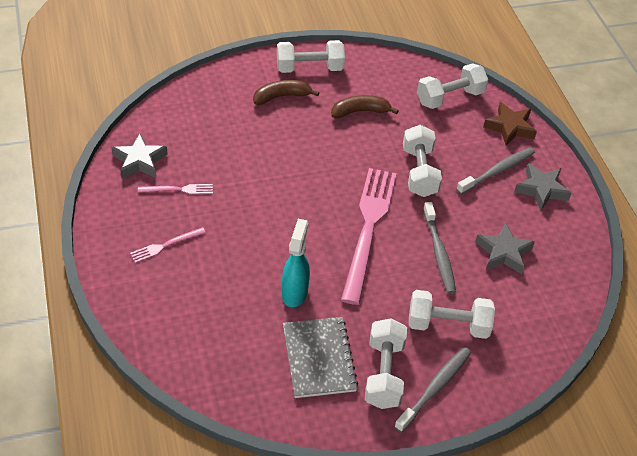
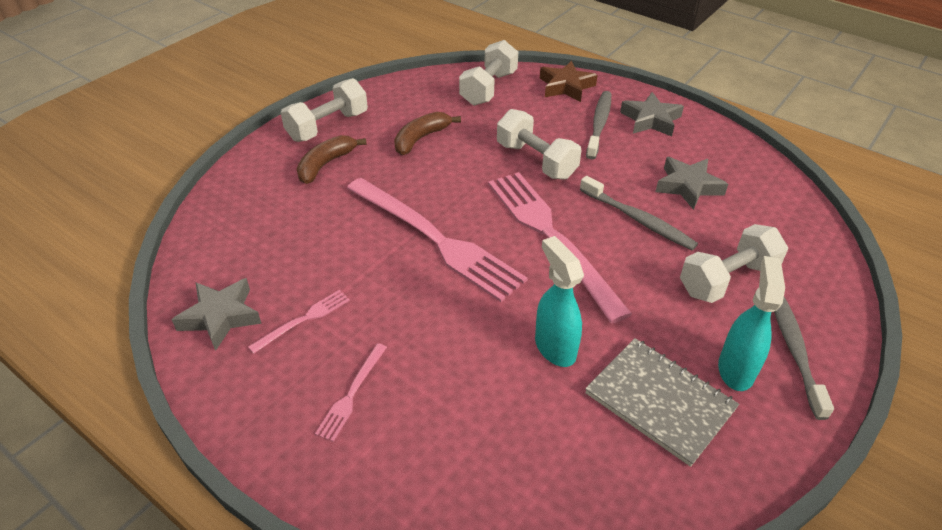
camera: 35 degrees left, 5 degrees down
(296, 187) = (435, 239): none -> pink fork
(384, 374) = (735, 369): white dumbbell -> turquoise spray bottle

